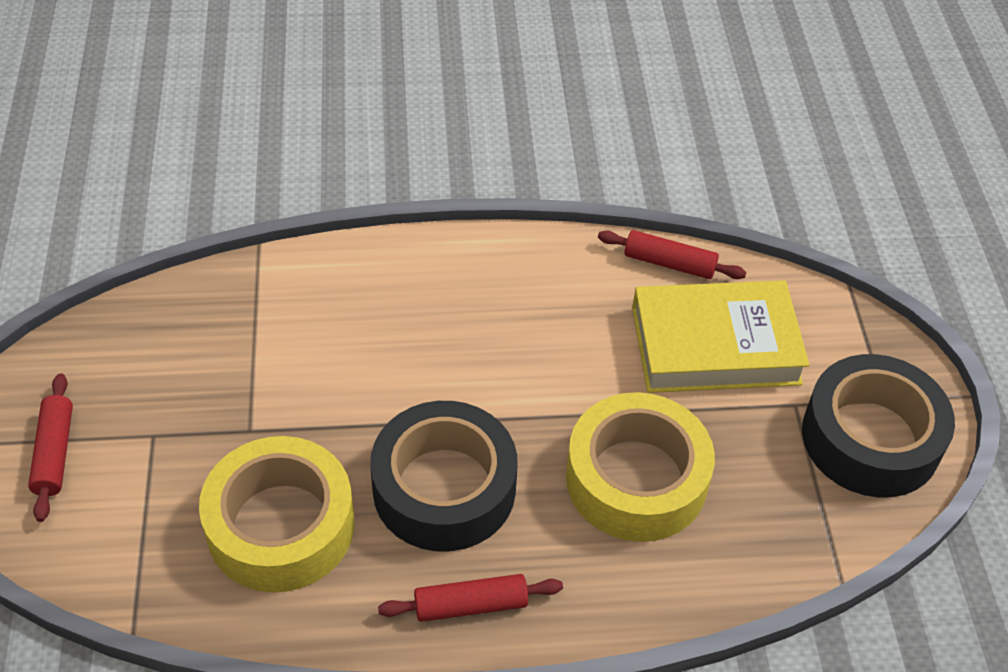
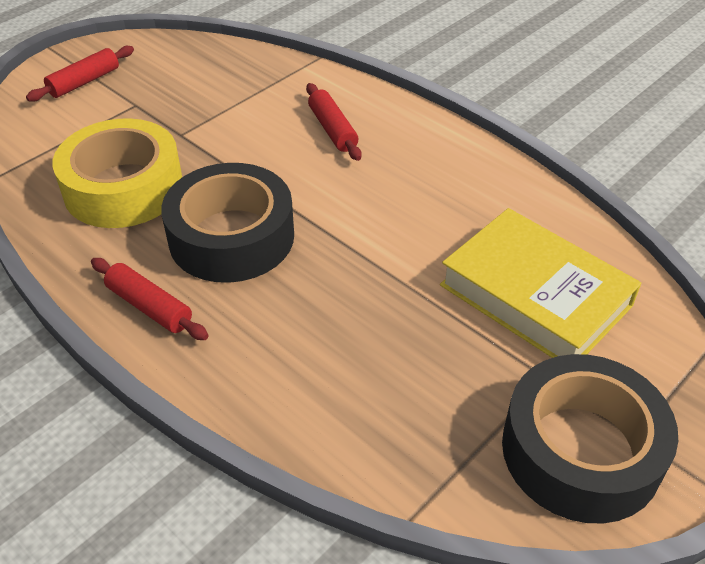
camera: 50 degrees right, 5 degrees down
(636, 479) = (354, 326): yellow tape -> none
(669, 263) = (573, 225): red rolling pin -> red rolling pin (332, 129)

